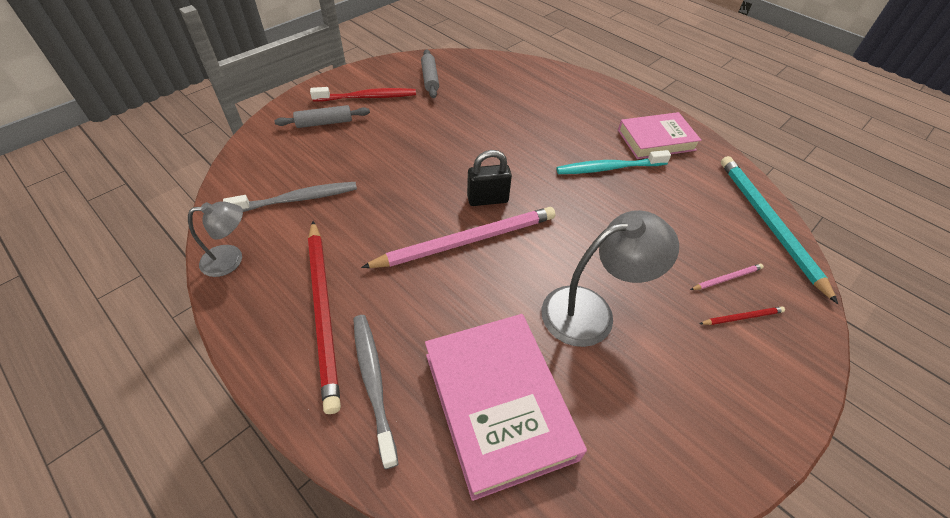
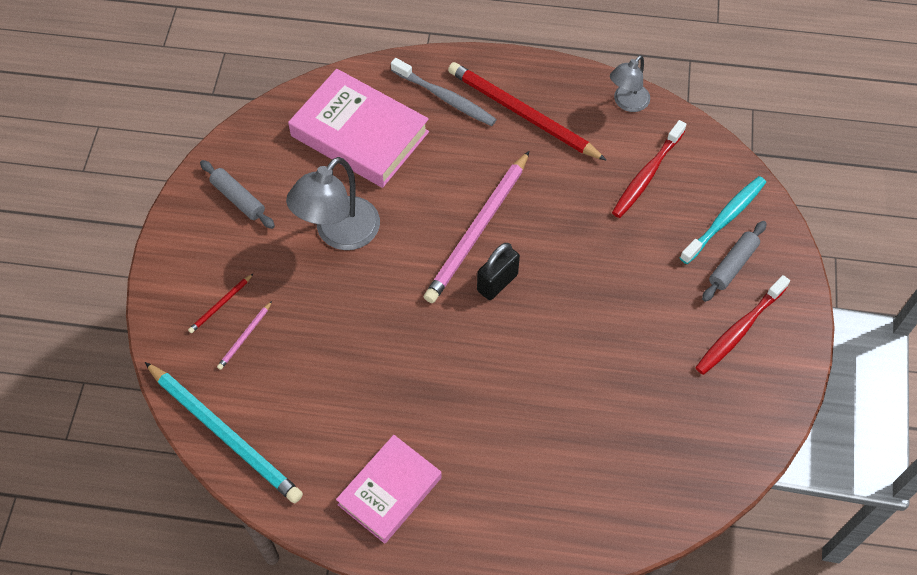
camera: 145 degrees right, 10 degrees up
(297, 199) = (647, 174): grey toothbrush -> red toothbrush
(430, 79) = (713, 412): grey rolling pin -> grey rolling pin (238, 199)
(609, 168) = (414, 405): turquoise toothbrush -> turquoise toothbrush (724, 219)

